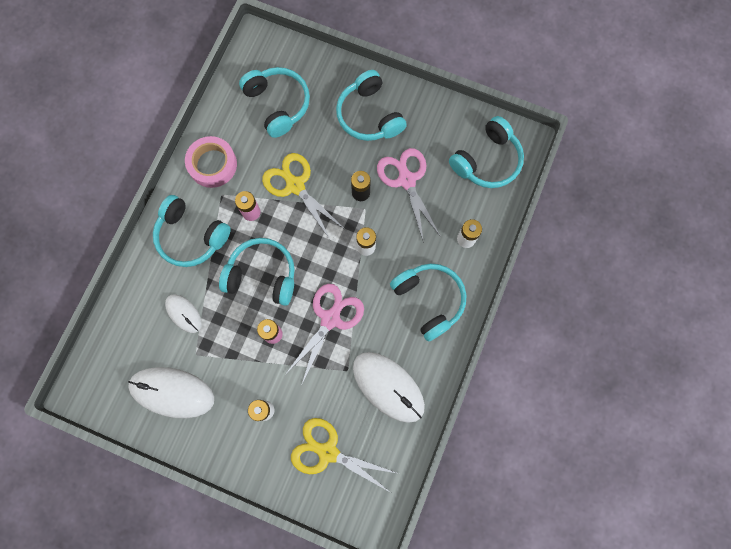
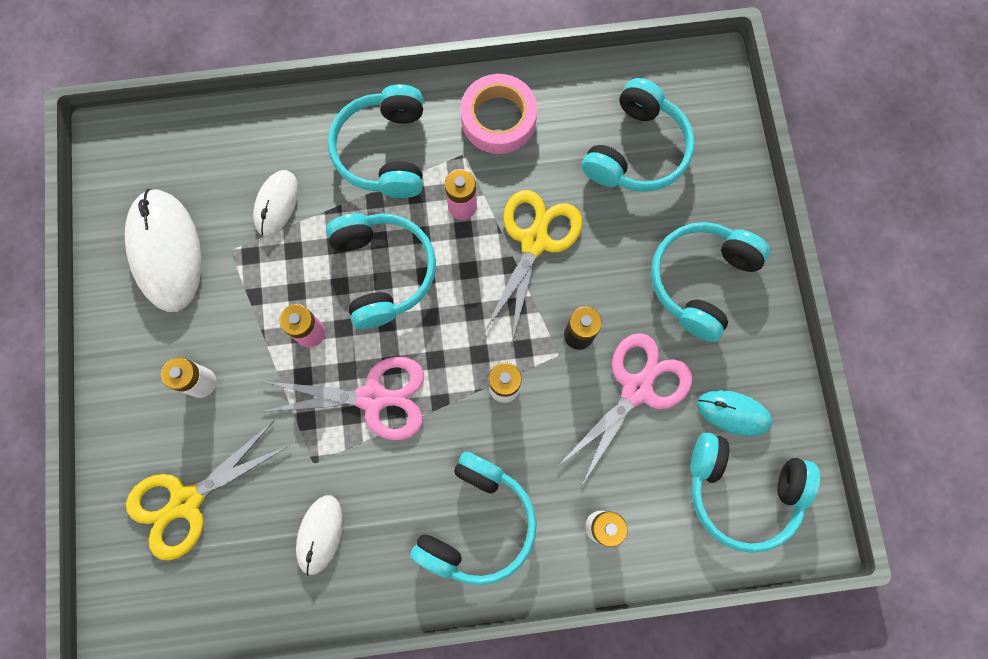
camera: 60 degrees right, 0 degrees up
(328, 452) = (187, 501): yellow scissors -> yellow scissors turned 120 degrees counterclockwise
(388, 387) = (320, 534): white mouse -> white mouse, size x0.56
(446, 141) = (733, 413): none -> turquoise mouse

